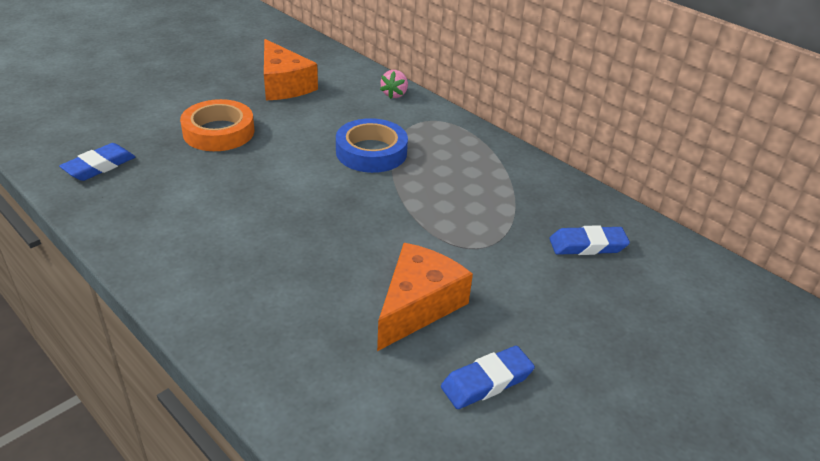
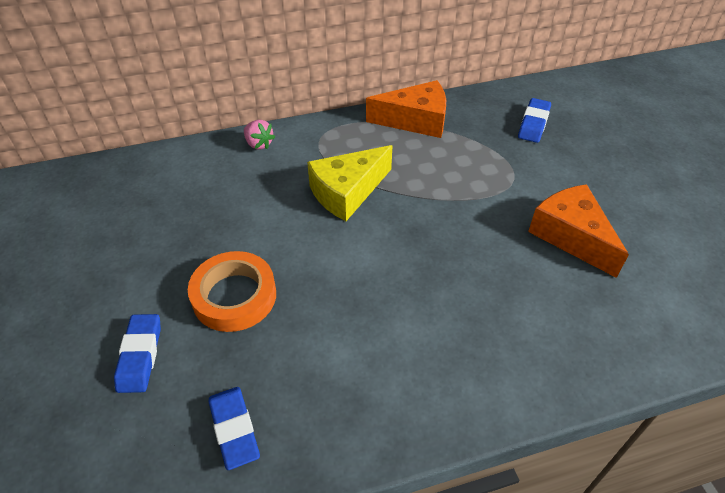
camera: 60 degrees left, 10 degrees up
(284, 85) = (176, 216): orange cheese -> orange cheese (415, 121)
(371, 152) = (347, 192): blue tape -> yellow cheese
(486, 381) = (660, 229): blue eraser -> blue eraser (140, 355)

